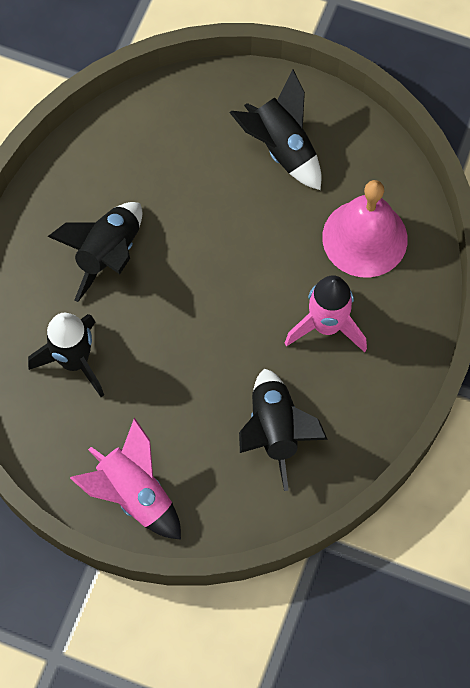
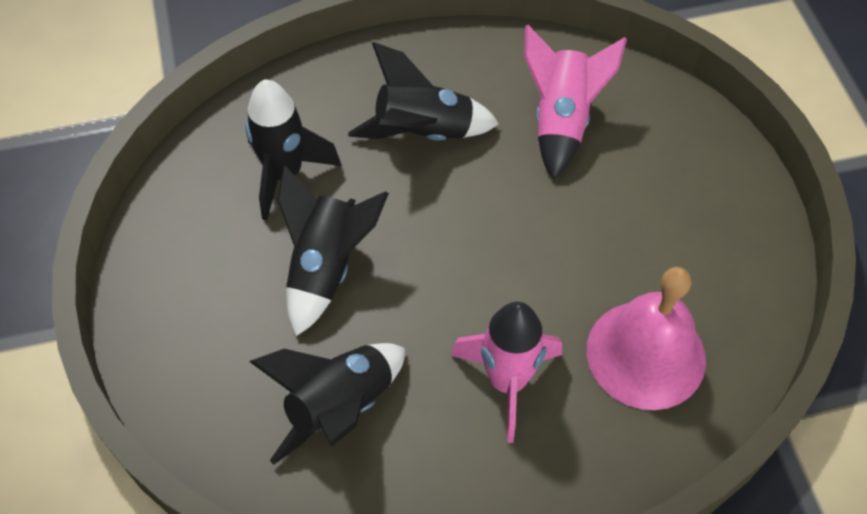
camera: 55 degrees right, 10 degrees down
(134, 494) = (172, 314): pink rocket -> pink rocket (561, 121)
(281, 148) = (674, 209): black rocket -> black rocket (326, 267)

